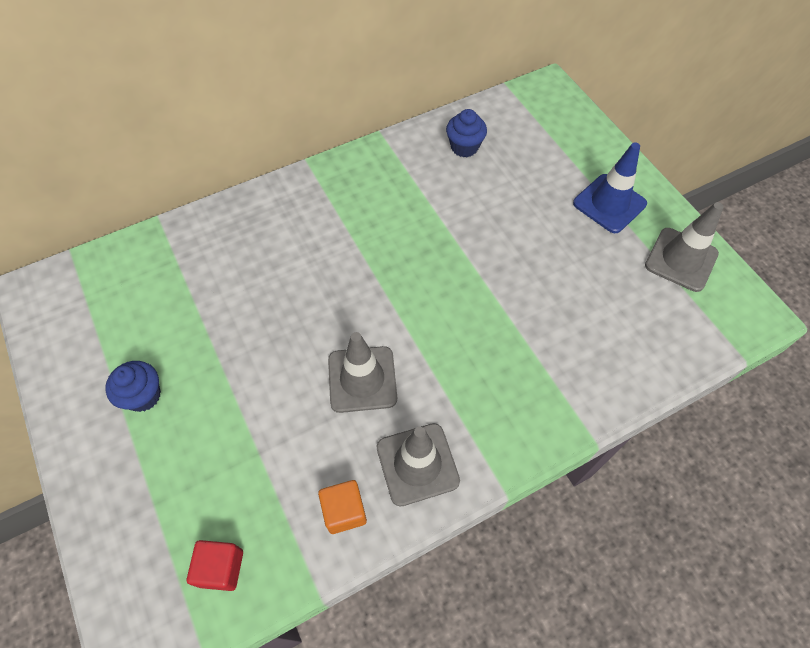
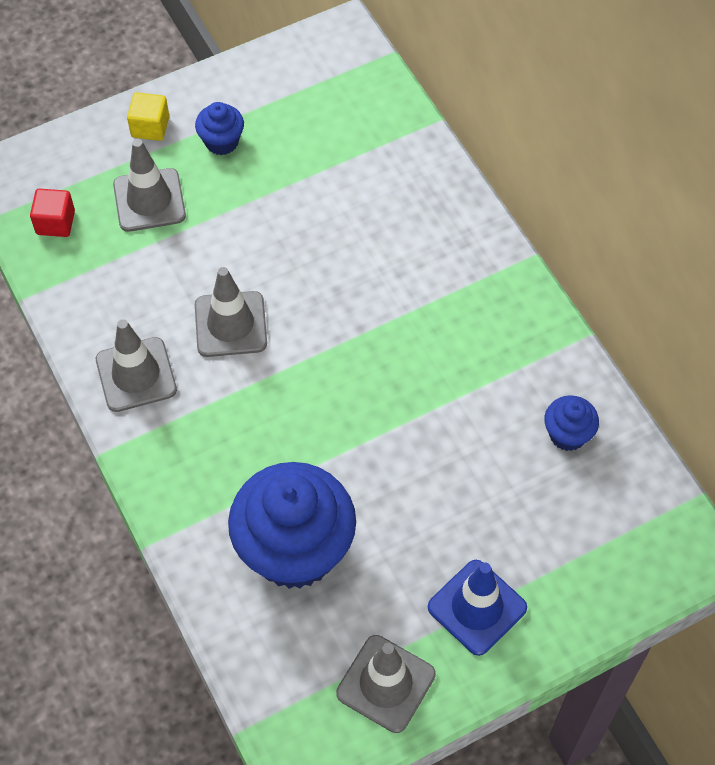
camera: 90 degrees right, 0 degrees up
(107, 470) = (150, 127): none -> yellow cube
(206, 464) = (149, 200): none -> grey traffic cone
(344, 511) = (96, 313): orange cube -> none
(582, 322) = (294, 549): none -> blue cupcake

